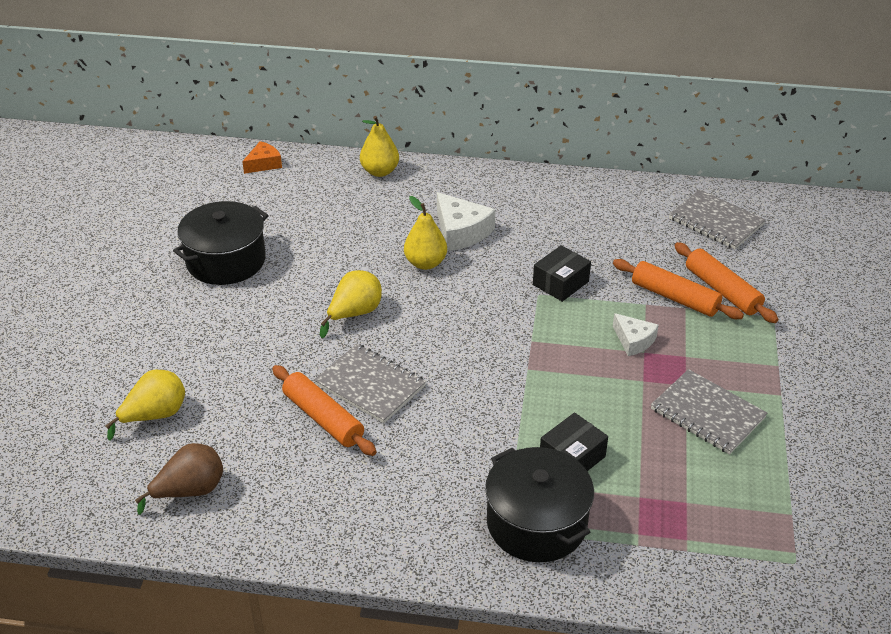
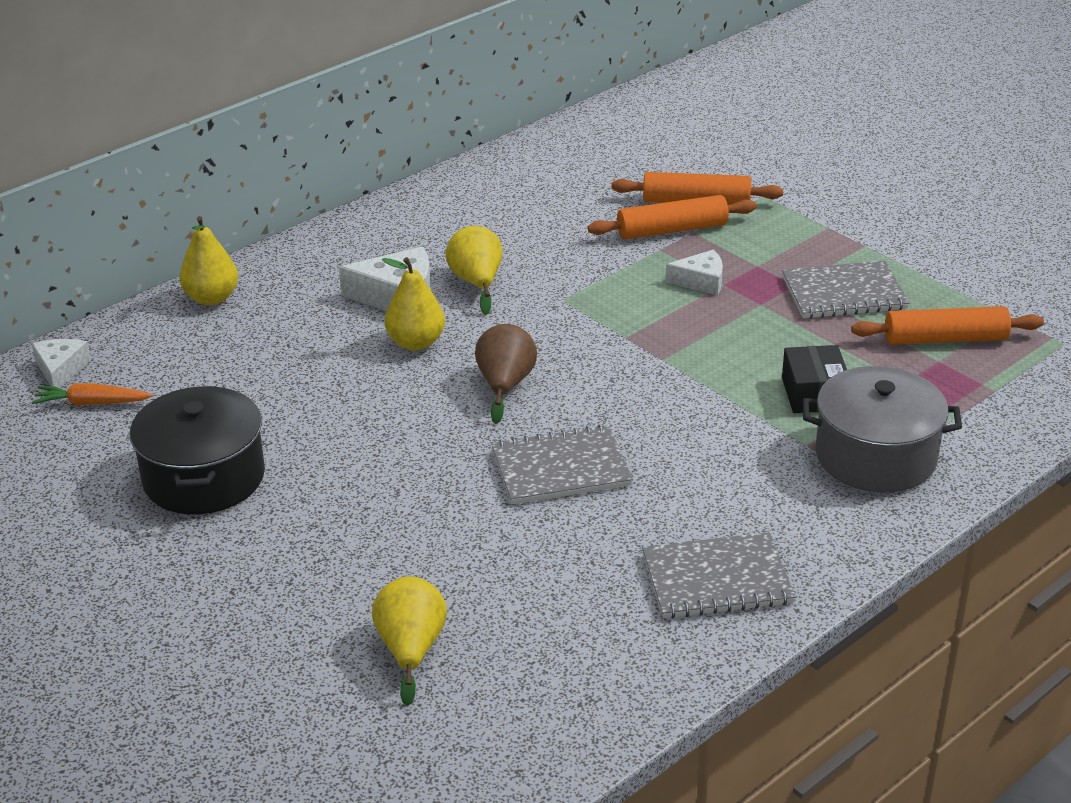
camera: 50 degrees left, 5 degrees down
(190, 491) = (572, 672): brown pear -> brown pear (505, 385)
(247, 189) = (92, 403): none -> orange carrot
(264, 164) = (60, 369): orange cheese -> white cheese
(323, 418) = (572, 523): orange rolling pin -> orange rolling pin (945, 339)
(354, 314) = (432, 426): yellow pear -> yellow pear (477, 283)
(536, 523) = (875, 456): black pot -> grey pot
(560, 283) = (564, 279): black box -> none
(716, 221) = (597, 154): grey notebook -> grey notebook (717, 579)

